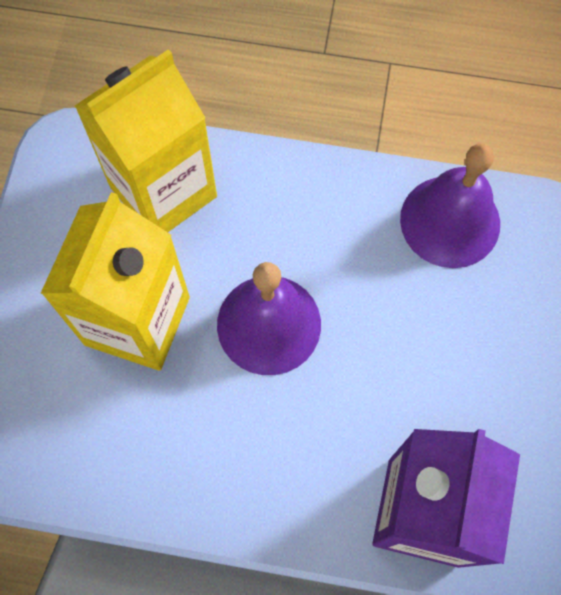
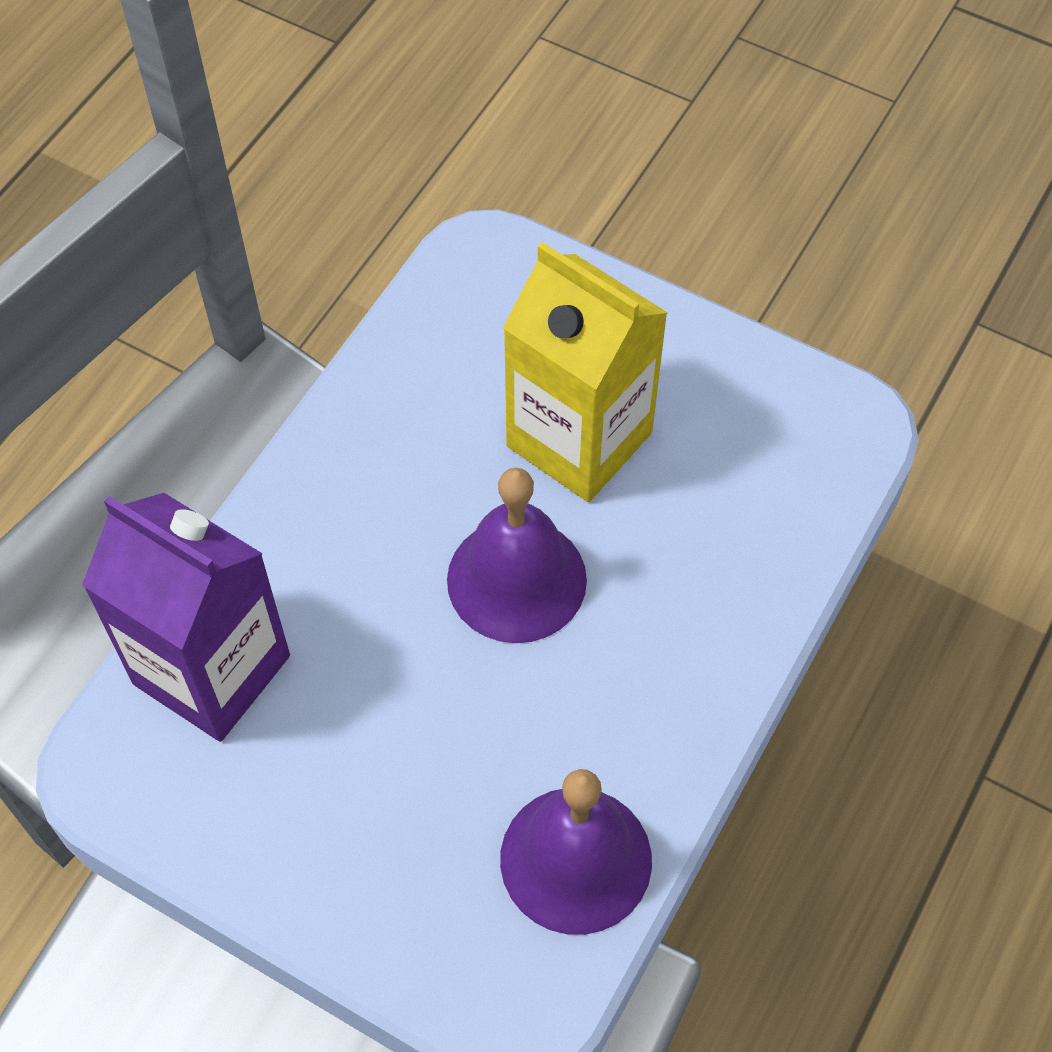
camera: 110 degrees right, 10 degrees down
(163, 191) = (748, 515): yellow carton -> none

